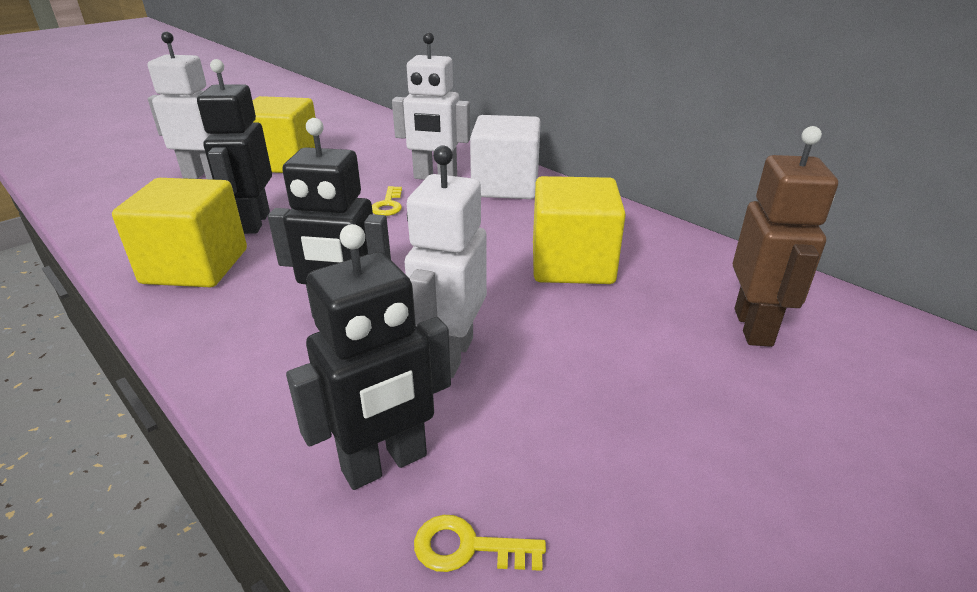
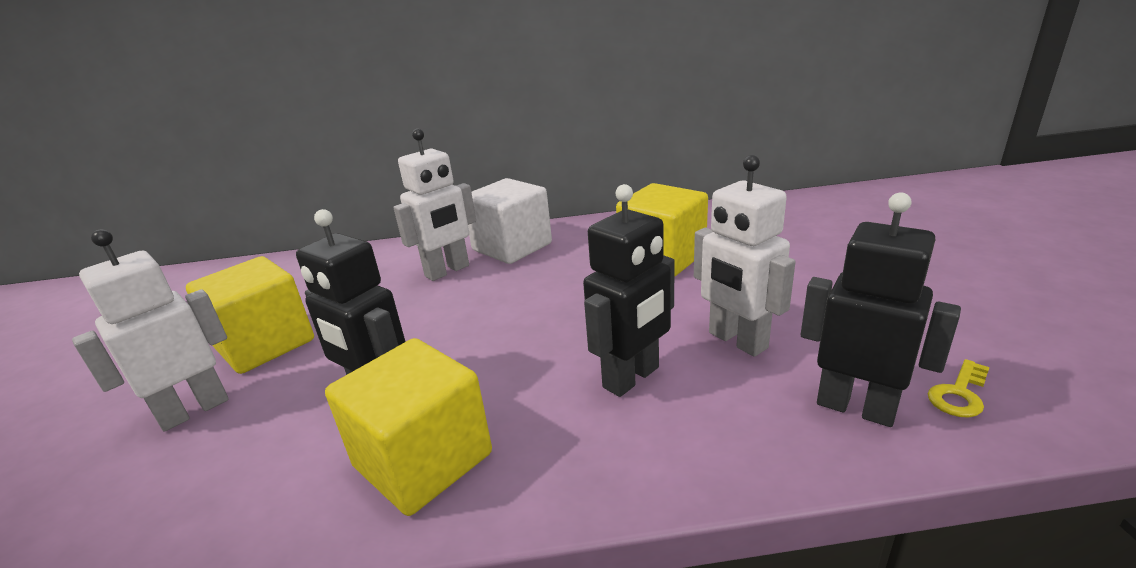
camera: 50 degrees left, 5 degrees down
(385, 464) = (855, 407): black robot -> black robot turned 60 degrees counterclockwise
(388, 205) = (463, 306): yellow key -> none
(754, 327) = (791, 230): brown robot -> none

